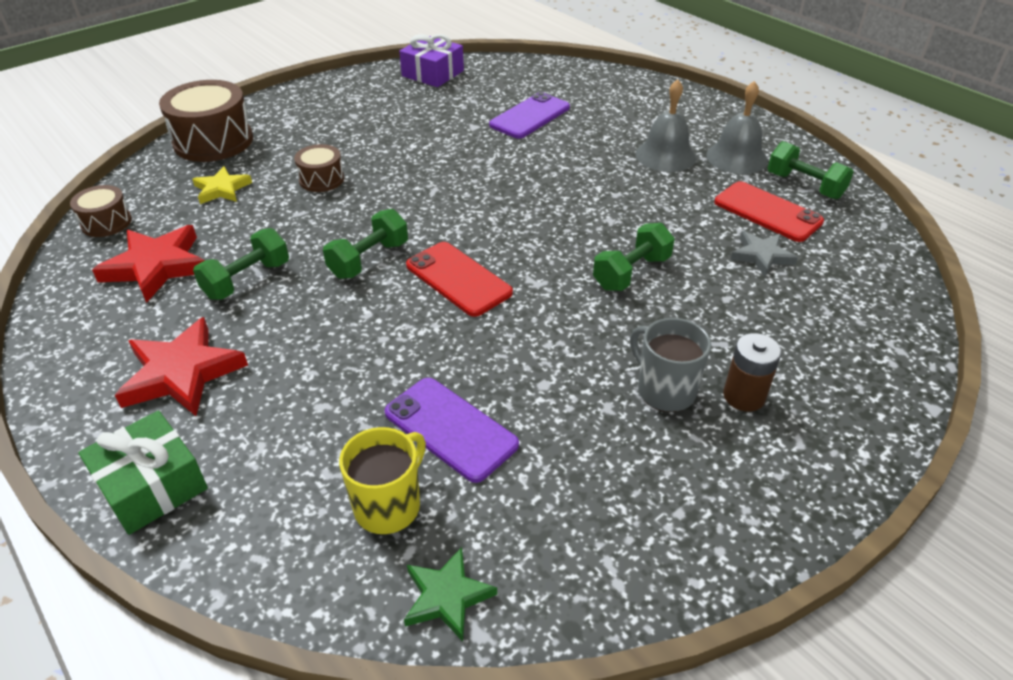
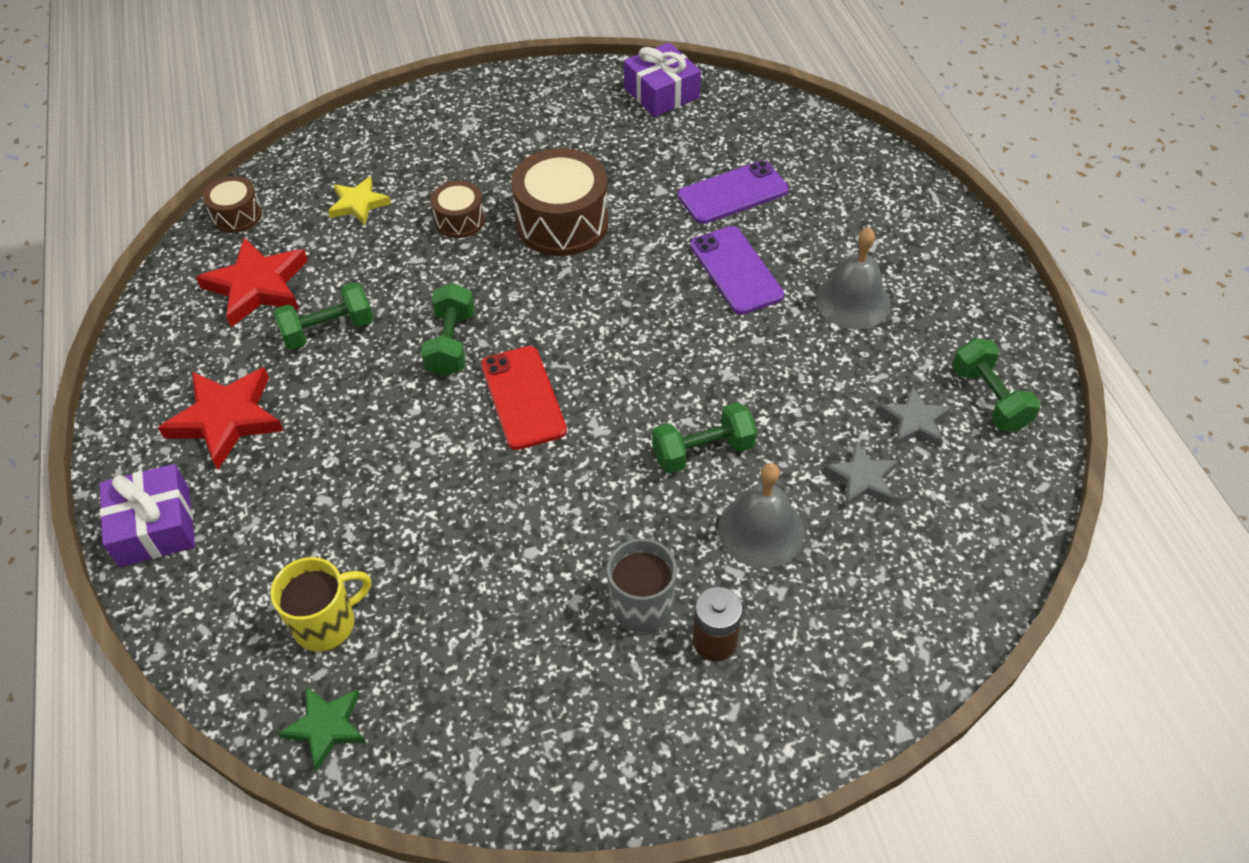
camera: 25 degrees right, 10 degrees up
(151, 485) = (155, 526): green gift -> purple gift
(213, 141) = (380, 133): brown drum -> brown drum (562, 223)
(369, 260) = (451, 343): green dumbbell -> green dumbbell turned 60 degrees counterclockwise
(450, 429) = (419, 567): purple phone -> purple phone (736, 270)
(736, 157) = (937, 330): grey bell -> grey bell (761, 530)
(767, 212) = (914, 421): red phone -> grey star

